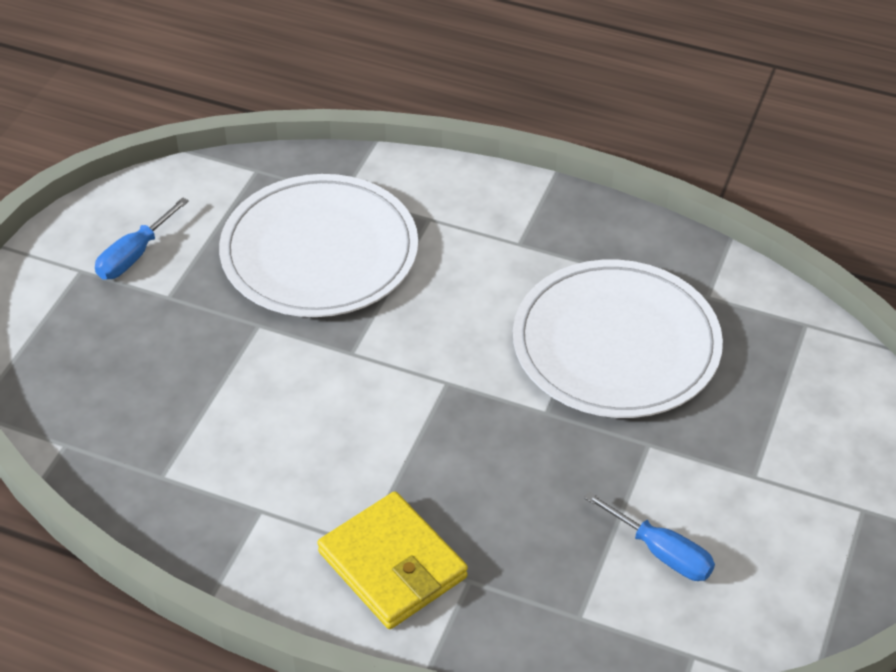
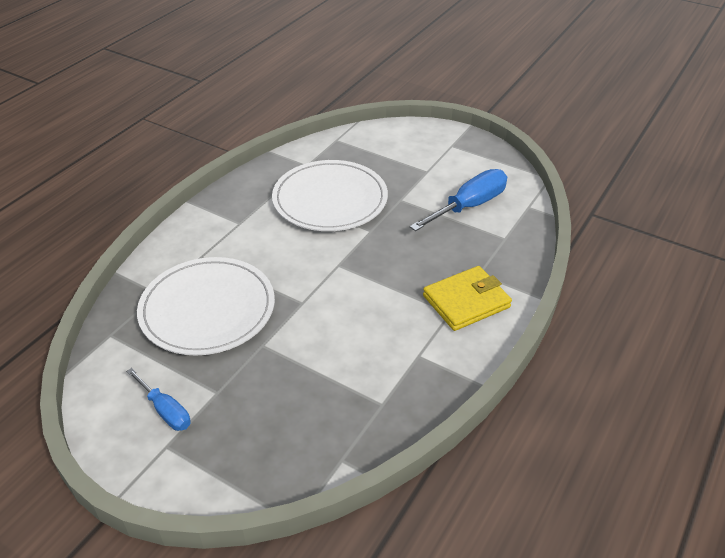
camera: 80 degrees left, 5 degrees down
(661, 552) = (469, 206): blue screwdriver -> blue screwdriver, size x1.68

